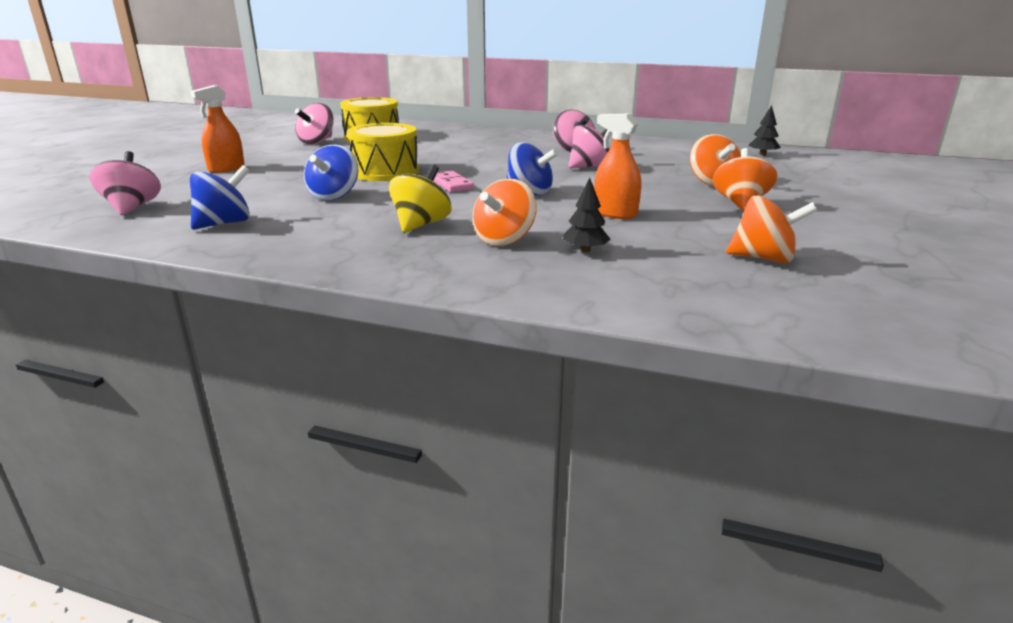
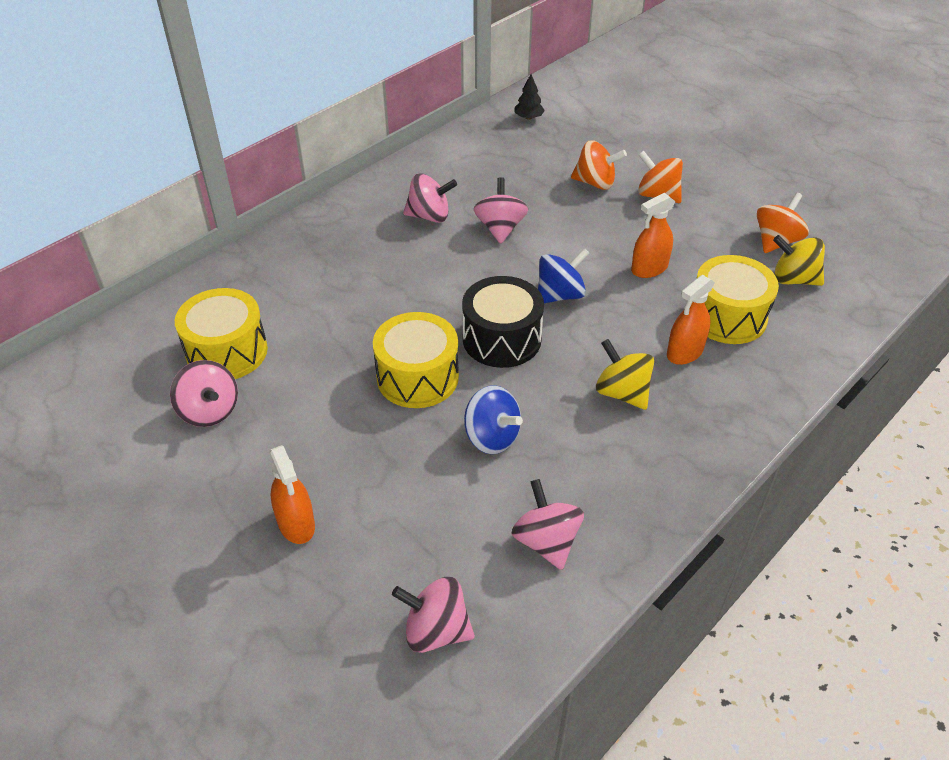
camera: 65 degrees left, 20 degrees up
(224, 223) = (546, 541): blue spinning top -> pink spinning top
(451, 184) = (501, 339): pink domino -> black drum
(504, 239) = (684, 352): orange spinning top -> orange spray bottle
(585, 250) = (727, 317): black tree -> yellow drum
(704, 274) = (793, 279): none -> yellow spinning top

